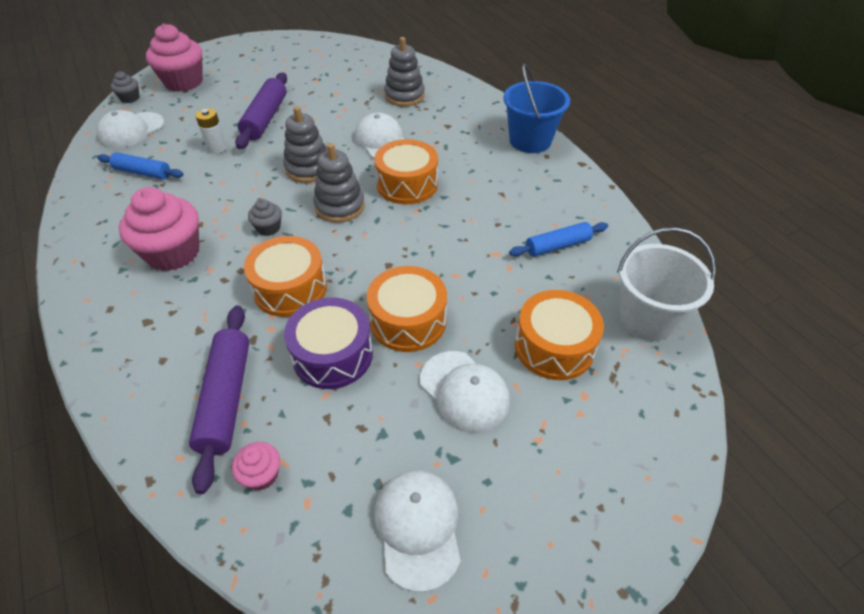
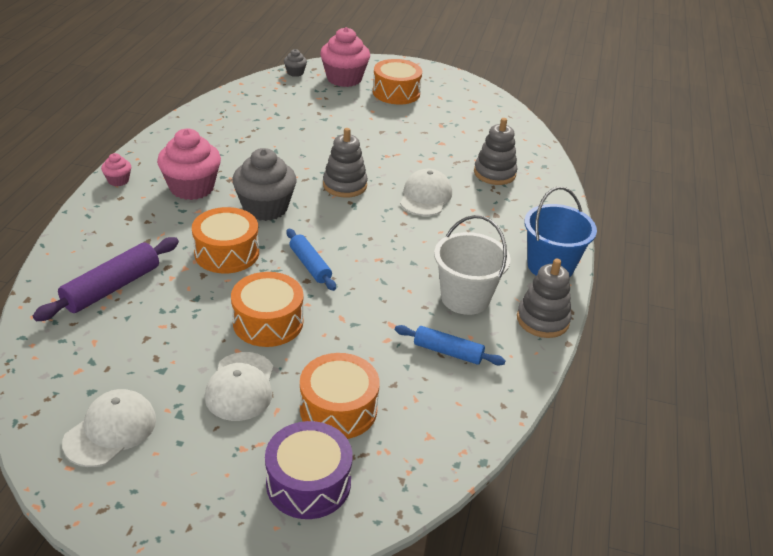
camera: 40 degrees right, 10 degrees down
(131, 130) = (268, 95): white cap -> none
(142, 172) = (239, 127): blue rolling pin -> blue rolling pin (310, 265)
(217, 148) = (304, 137): white battery -> none
(261, 475) = (76, 339): pink cupcake -> pink cupcake (118, 180)
(265, 118) = (364, 134): purple rolling pin -> none
(268, 228) = (265, 208): grey cupcake -> grey cupcake, size x2.12
(332, 355) = (196, 307): purple drum -> purple drum (308, 483)
(340, 206) = (329, 223): grey stacking toy -> grey stacking toy (542, 320)
(407, 184) = (398, 237): orange drum -> orange drum (396, 92)
(646, 318) = (437, 446): white bucket -> white bucket (465, 298)

